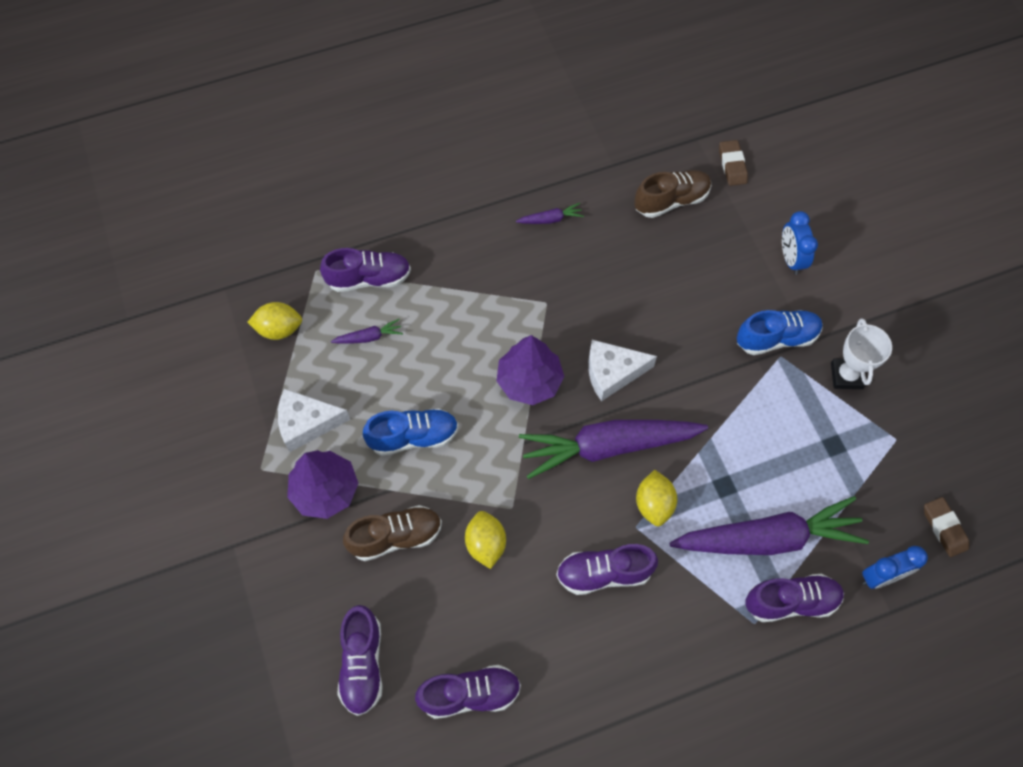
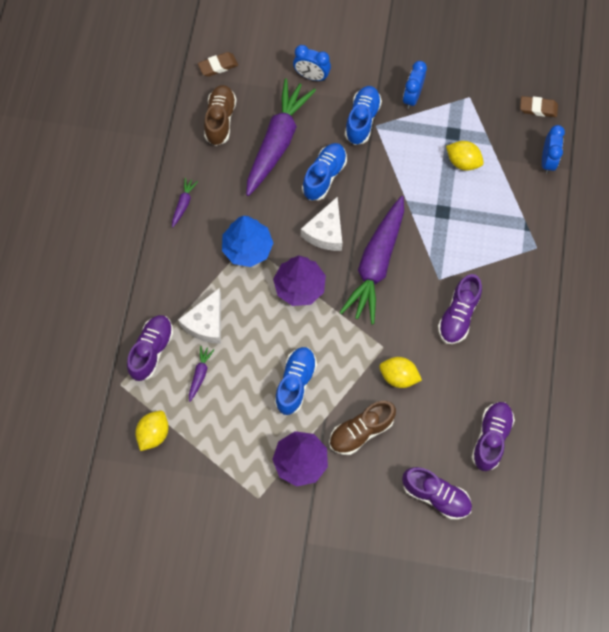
camera: 60 degrees left, 5 degrees up
(307, 423) = (242, 449): white cheese -> white cheese (206, 323)
(396, 537) = (361, 431): brown shoe -> brown shoe turned 135 degrees counterclockwise
(541, 305) = (247, 248): none -> blue tree
(654, 504) = (430, 260): yellow lemon -> yellow lemon (463, 162)
(678, 336) = (324, 176): none -> blue shoe
(732, 165) = (218, 66): brown eraser -> brown eraser turned 45 degrees counterclockwise
(768, 538) = (489, 207): purple carrot -> purple carrot (277, 141)
(791, 601) = (535, 219): purple shoe -> none
(846, 376) = (412, 97): white trophy -> blue clock

